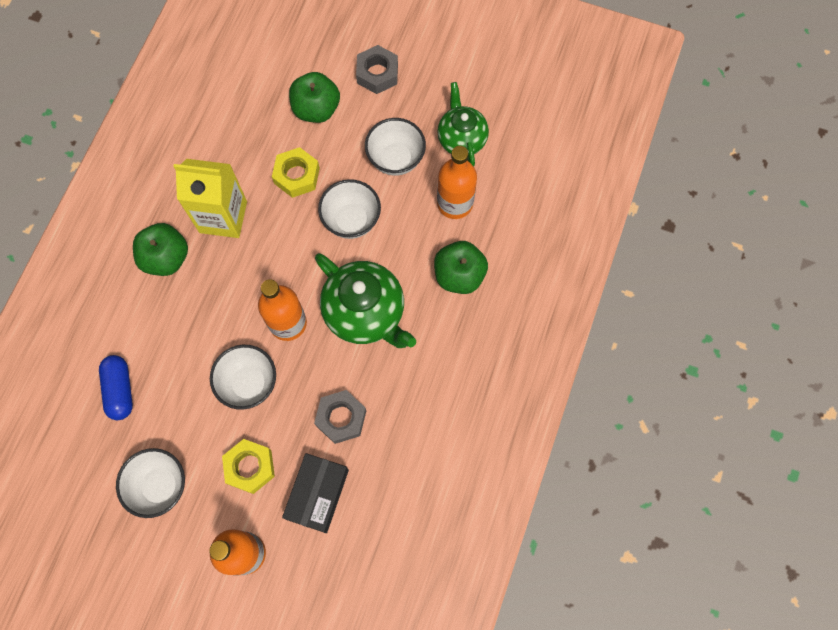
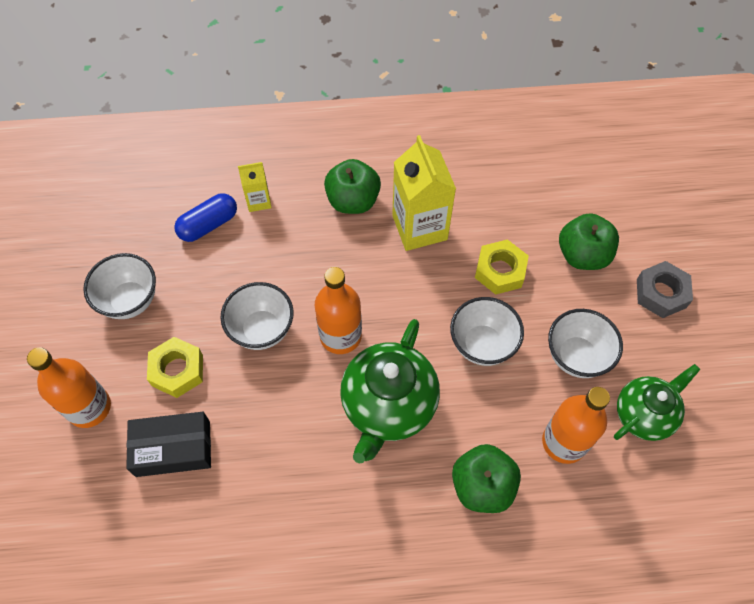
camera: 65 degrees right, 10 degrees down
(120, 337) = (258, 201): none -> yellow carton
(341, 418) = (263, 434): grey nut -> none

